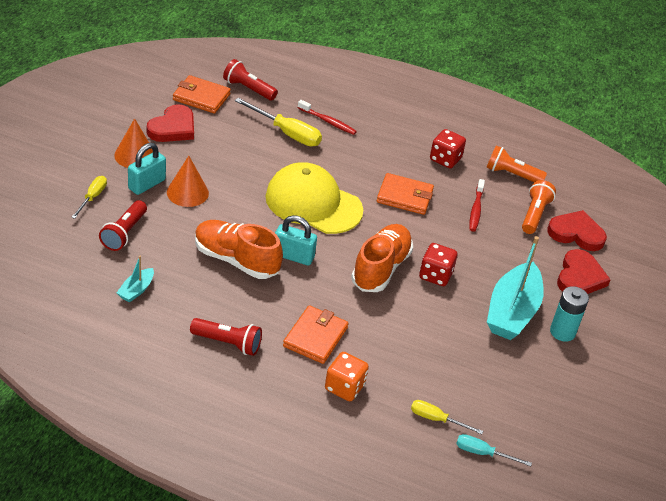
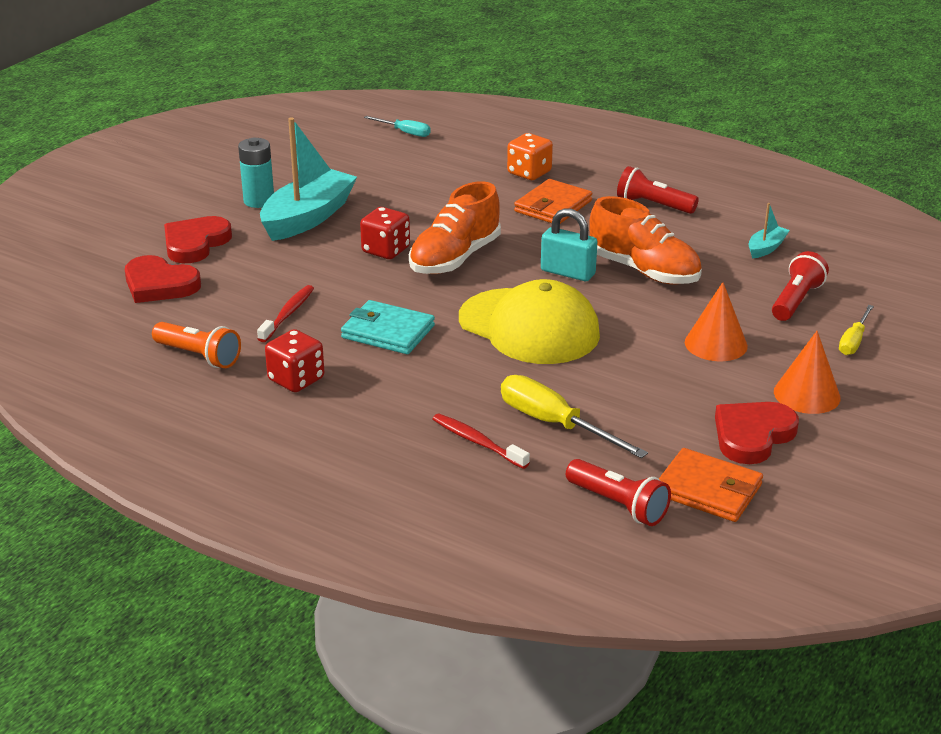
camera: 165 degrees left, 10 degrees down
(147, 184) = (778, 355): turquoise padlock -> none
(404, 196) = (388, 332): orange wallet -> turquoise wallet
(436, 419) = (440, 151): yellow screwdriver -> none
(534, 214) = (203, 306): orange flashlight -> none

